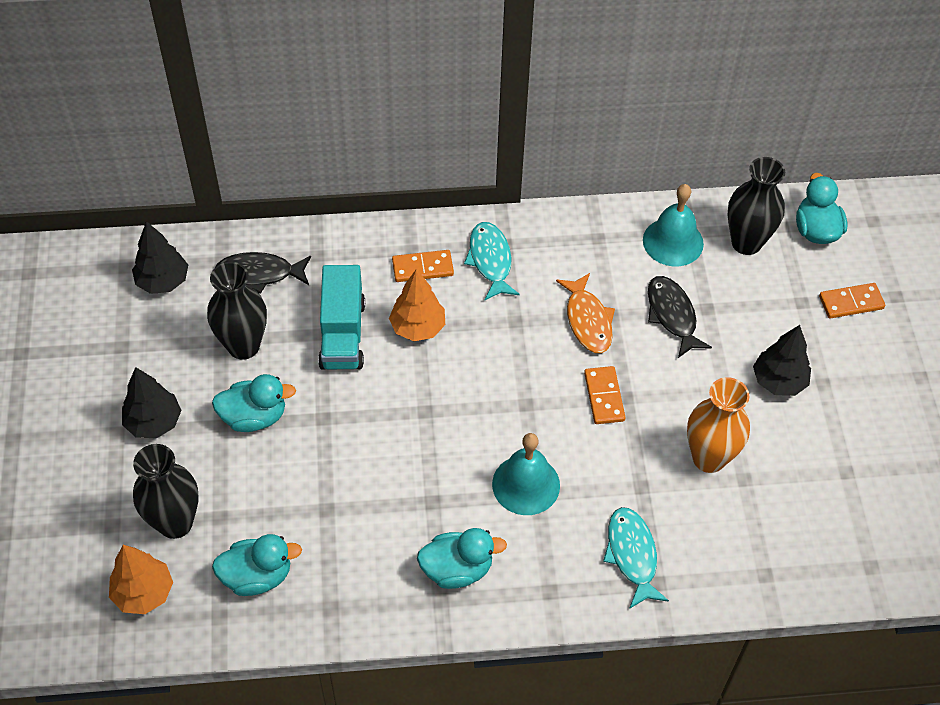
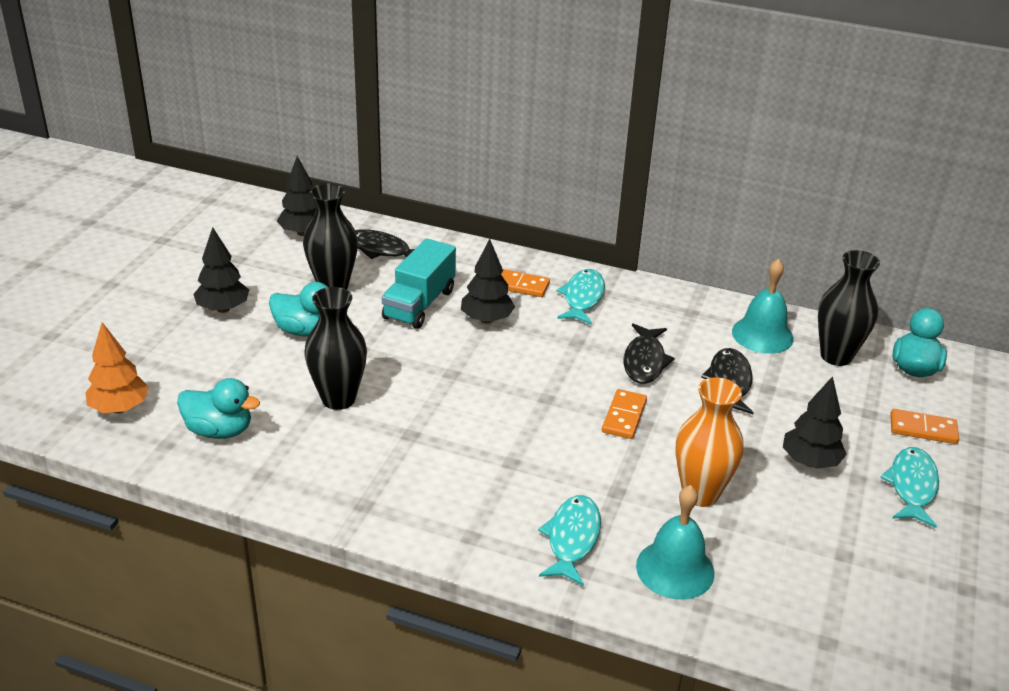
camera: 25 degrees right, 20 degrees down
(175, 523) = (184, 374): black vase -> black vase (338, 399)
(418, 327) = (486, 319): orange tree -> black tree
(457, 569) = (396, 489): turquoise duck -> none
(526, 484) = (505, 452): turquoise bell -> turquoise bell (675, 569)
(587, 320) = (644, 361): orange fish -> black fish
(867, 373) = (912, 486): none -> turquoise fish

